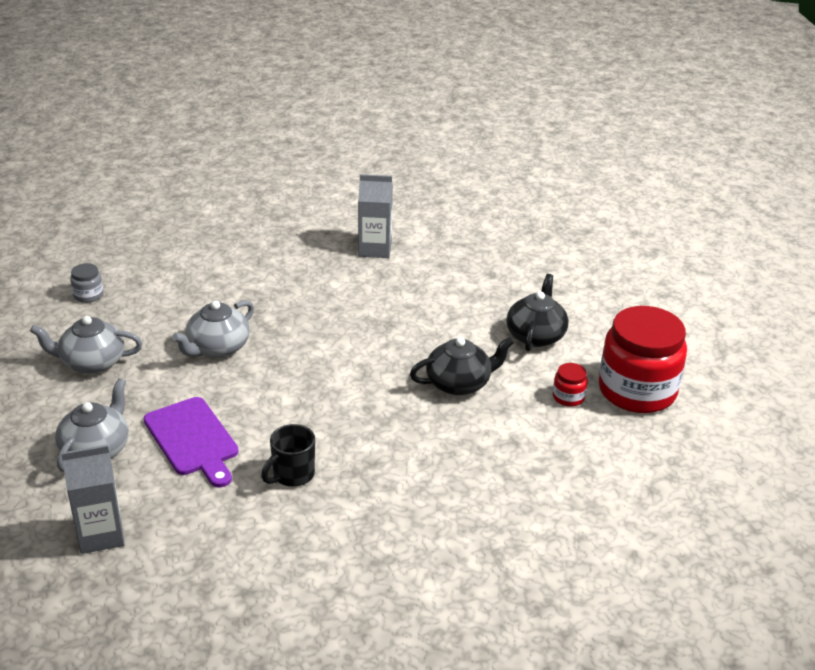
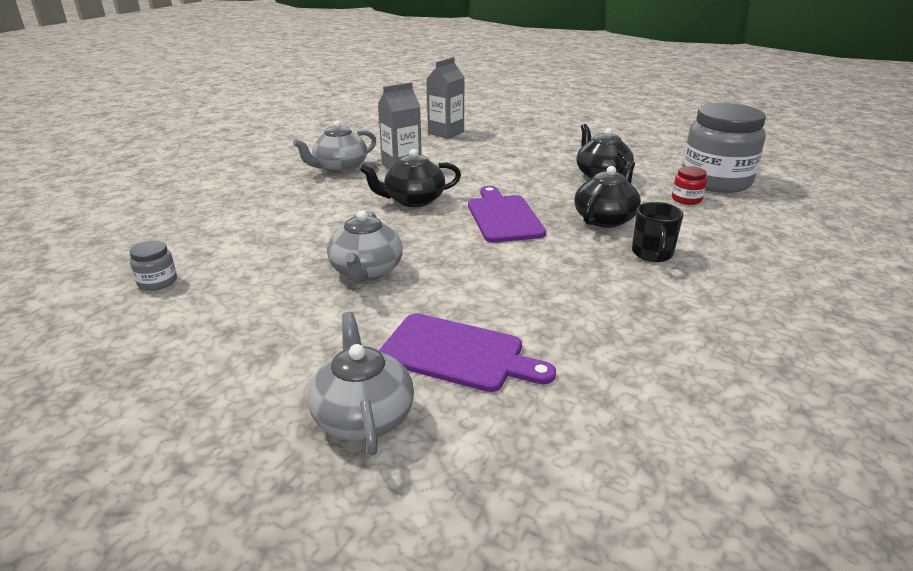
camera: 35 degrees left, 5 degrees down
(91, 362) = (240, 336): grey teapot -> grey teapot (339, 168)
(101, 535) = (502, 507): grey carton -> grey carton (446, 133)
(292, 475) = (597, 337): black mug -> black mug (652, 254)
(334, 293) = (413, 200): none -> black teapot
(380, 343) = (503, 217): none -> purple cutting board
(637, 391) = (715, 181): red jar -> grey jar

